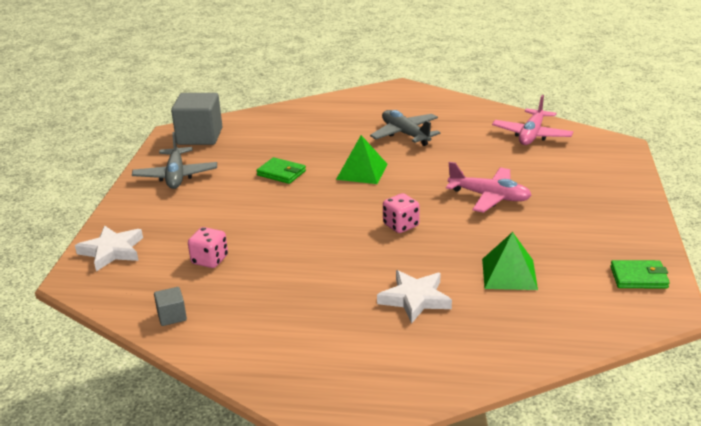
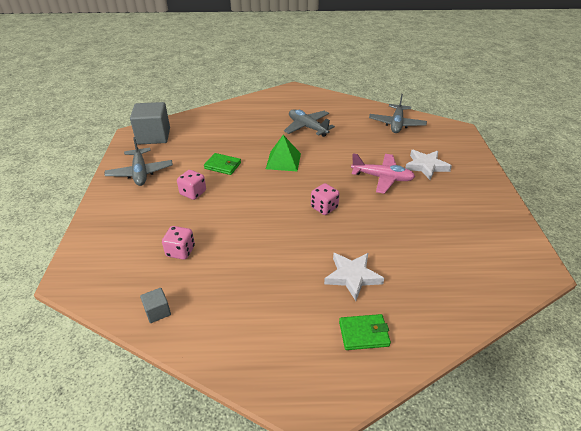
camera: 10 degrees left, 10 degrees up
(112, 251) = (97, 248): white star -> white star (426, 166)
(237, 201) = (193, 193): none -> pink dice
(509, 274) = (416, 246): green pyramid -> none
(531, 135) = (396, 124): pink plane -> grey plane
(638, 277) = (510, 242): green wallet -> green wallet (363, 334)

